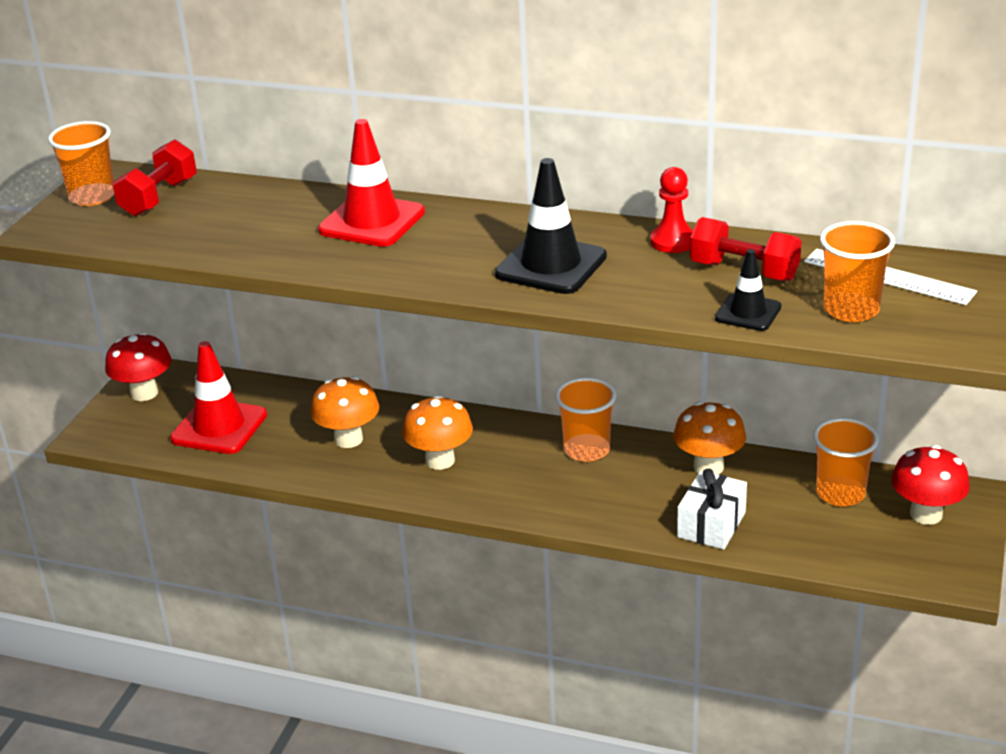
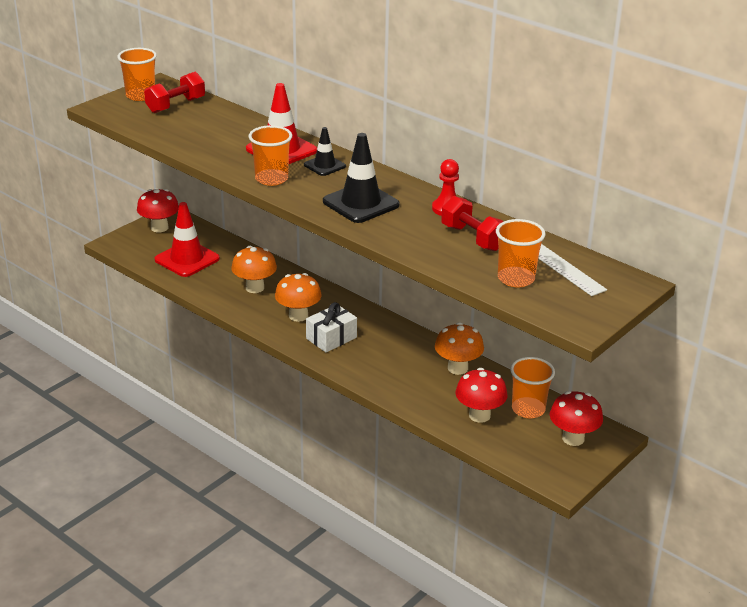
camera: 20 degrees right, 0 degrees up
(587, 450) = (390, 336): orange cup -> orange cup (271, 179)
(711, 524) = (431, 402): white gift -> white gift (331, 338)
(748, 313) = (451, 263): black traffic cone -> black traffic cone (324, 166)
(786, 522) = (479, 415): none -> red mushroom

